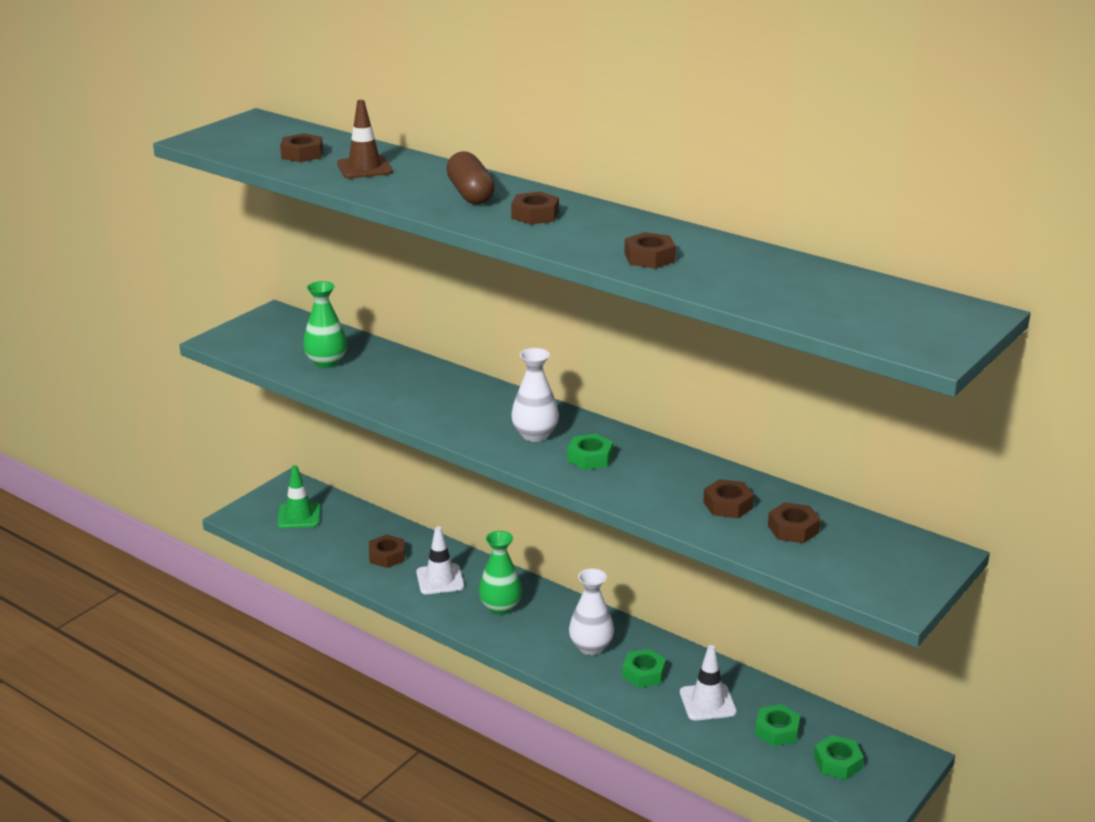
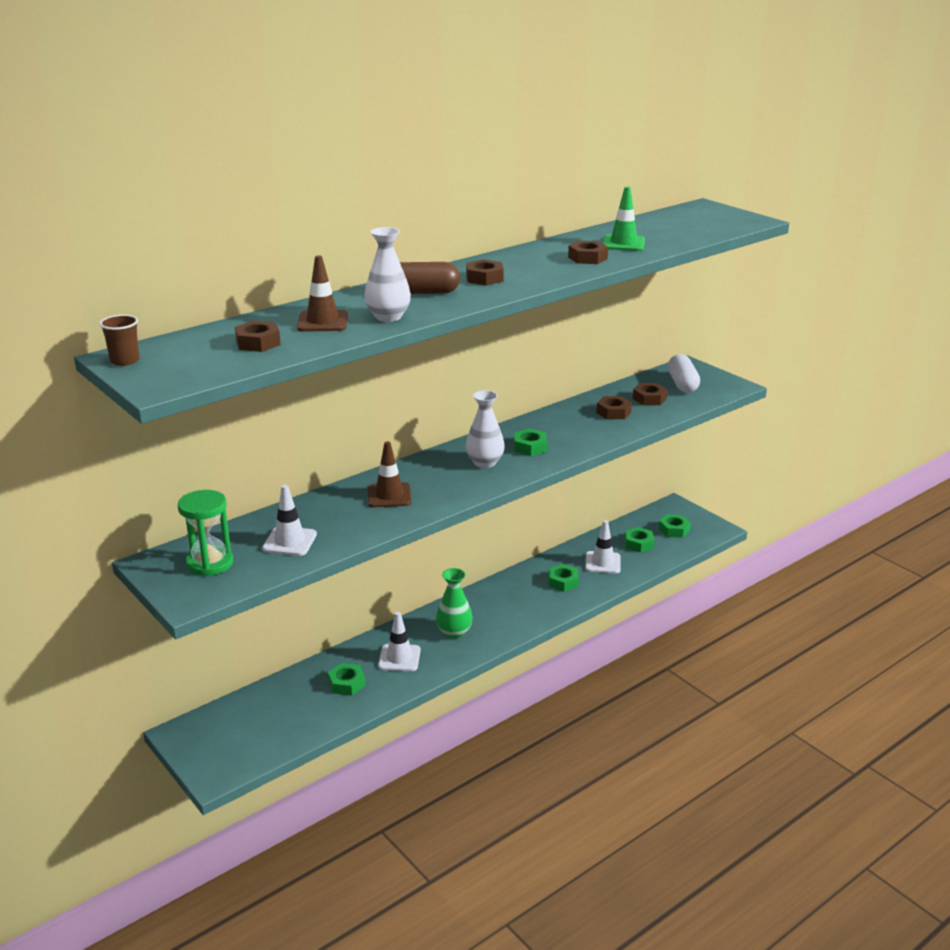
camera: 75 degrees left, 0 degrees up
(248, 122) = (125, 361): none -> brown cup
(279, 336) = (210, 563): none -> green hourglass
(299, 516) = (243, 732): green traffic cone -> green traffic cone (623, 243)
(326, 362) = (289, 541): green vase -> white traffic cone
(387, 556) = (347, 683): brown nut -> green nut
(434, 394) = (389, 495): none -> brown traffic cone
(591, 647) = (523, 598): white vase -> white vase (388, 317)
(867, 553) = (682, 384): none -> white capsule

